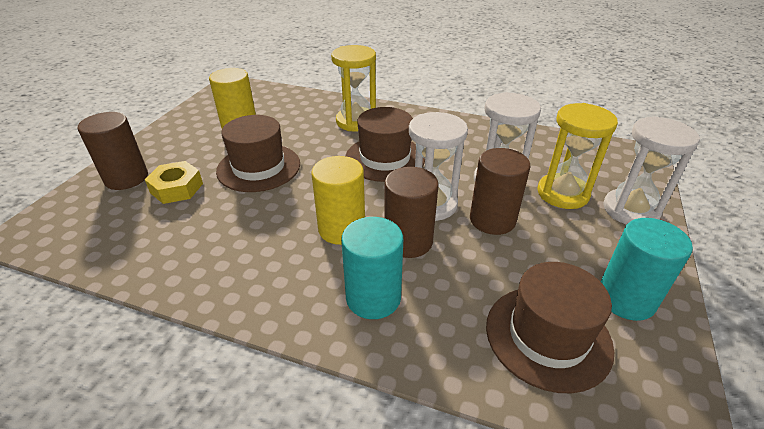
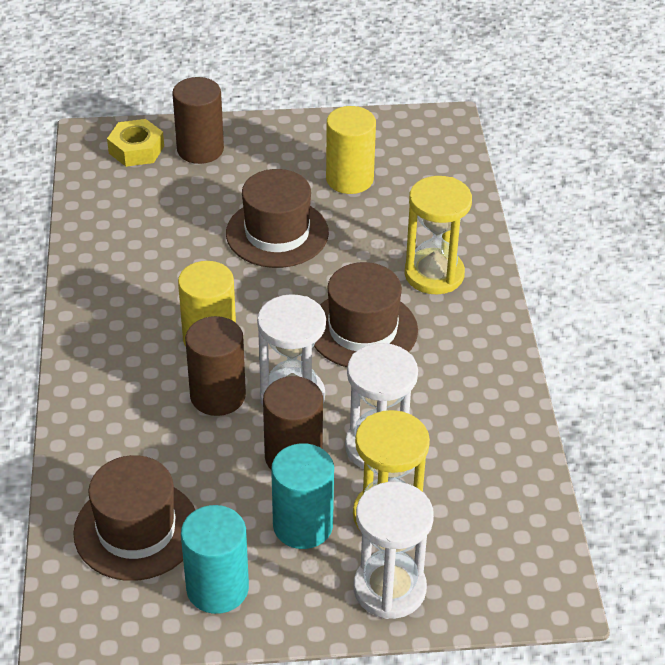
camera: 65 degrees right, 5 degrees up
(176, 188) = (205, 192): yellow nut -> yellow nut (136, 149)
(373, 298) = (126, 394): turquoise cylinder -> turquoise cylinder (303, 525)

